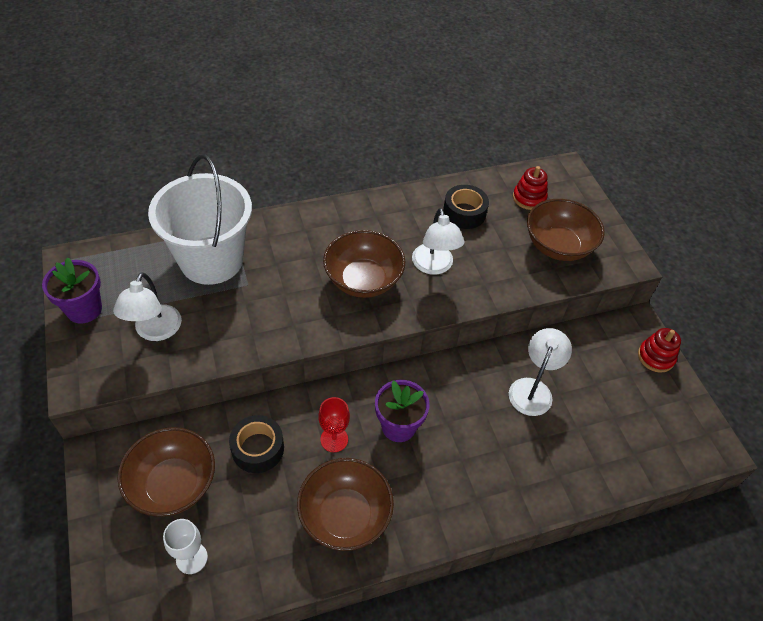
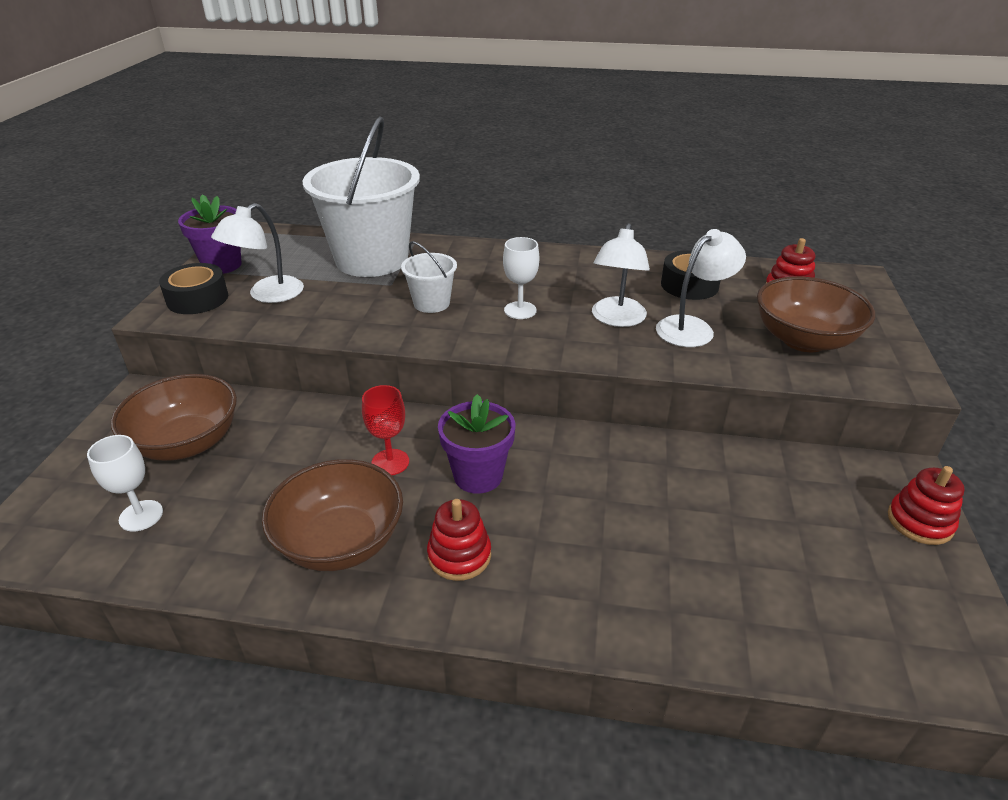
camera: 30 degrees right, 15 degrees down
(258, 448) = (299, 442): black tape -> black tape (197, 299)
(294, 295) = (431, 303): none -> white bucket
(363, 280) = (520, 310): brown bowl -> white goblet
(424, 492) = (459, 555): none -> red stacking toy
(533, 389) = (692, 497): white lamp -> white lamp (692, 327)

